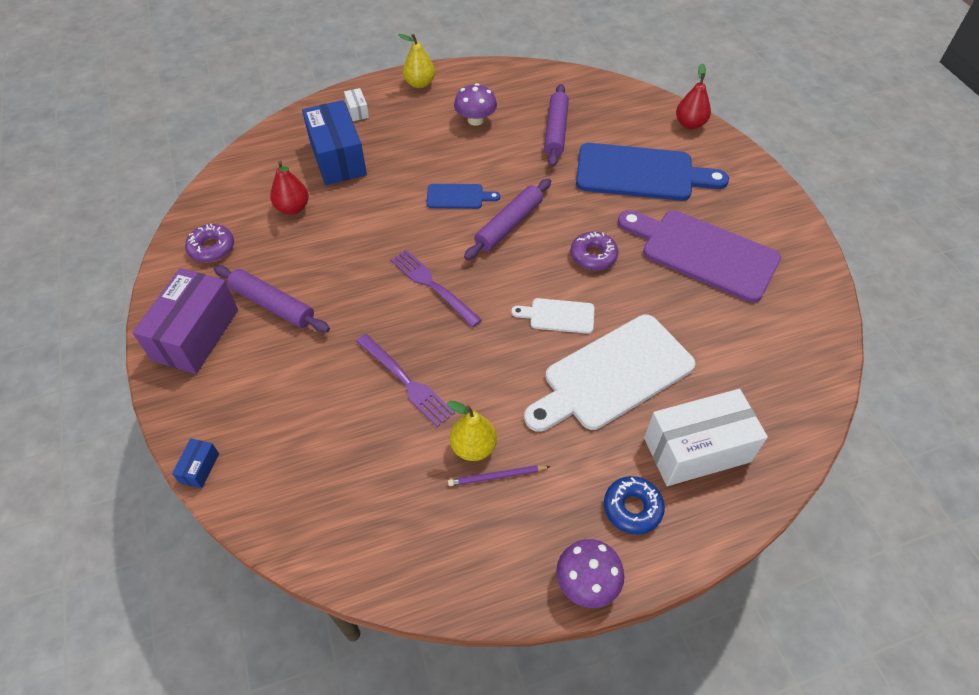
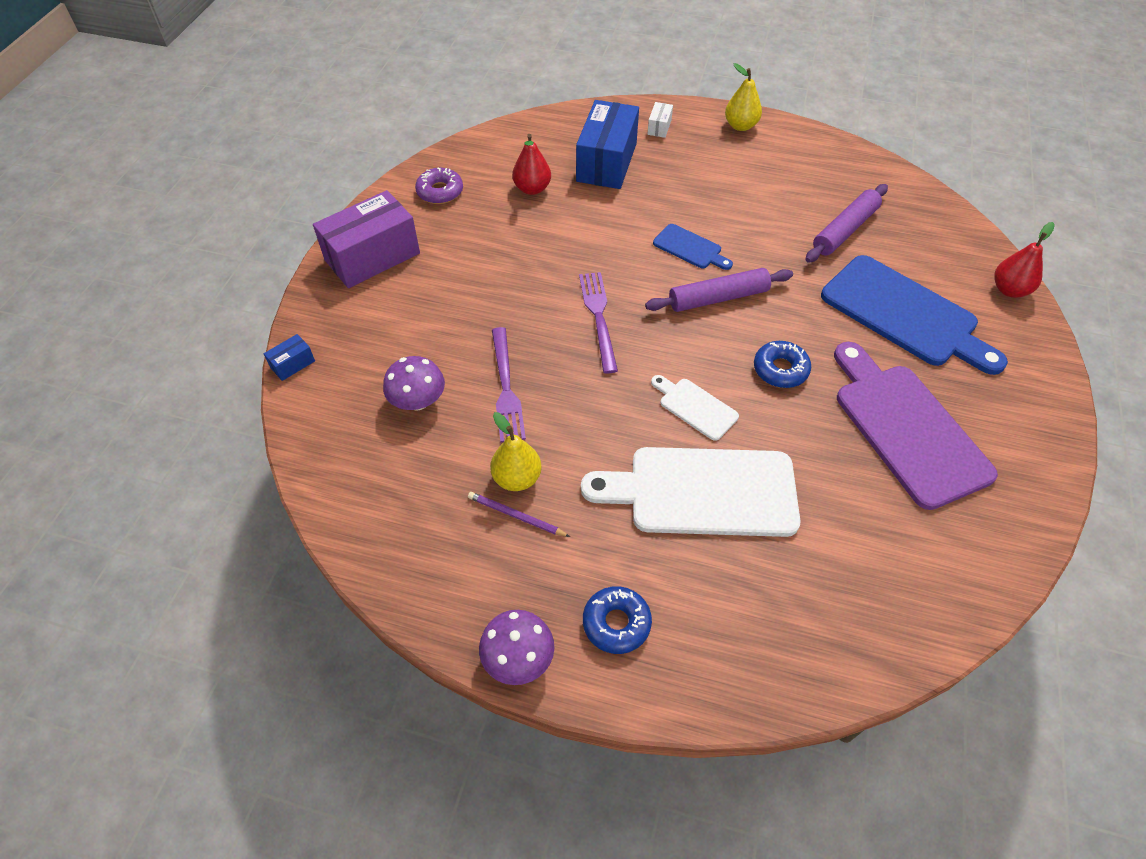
camera: 35 degrees right, 0 degrees up
(272, 305) = (450, 263): purple rolling pin -> none
(475, 120) = (768, 183): purple mushroom -> purple mushroom (418, 401)
(593, 256) = (780, 369): purple donut -> blue donut
(696, 449) = (728, 612): white box -> none

